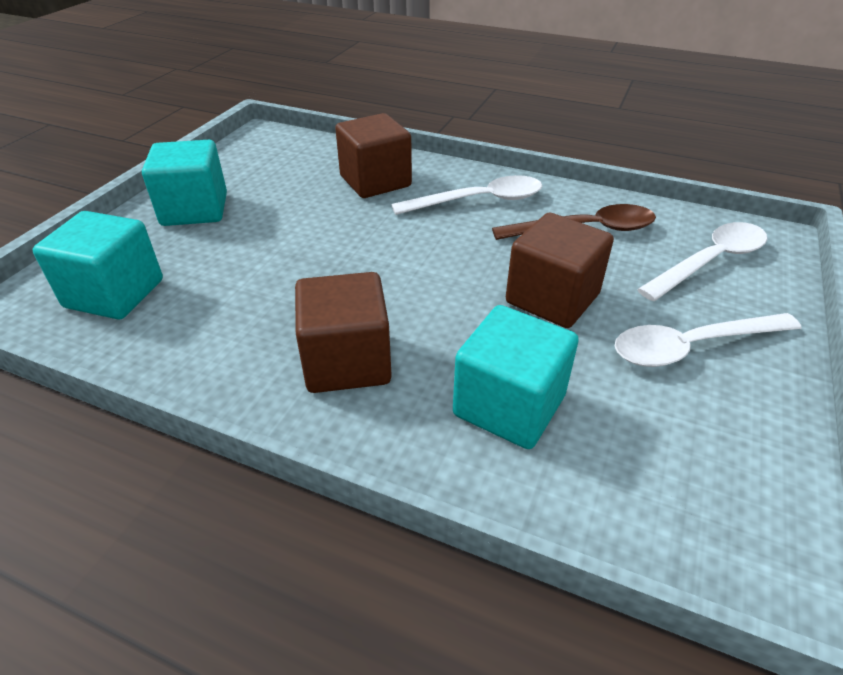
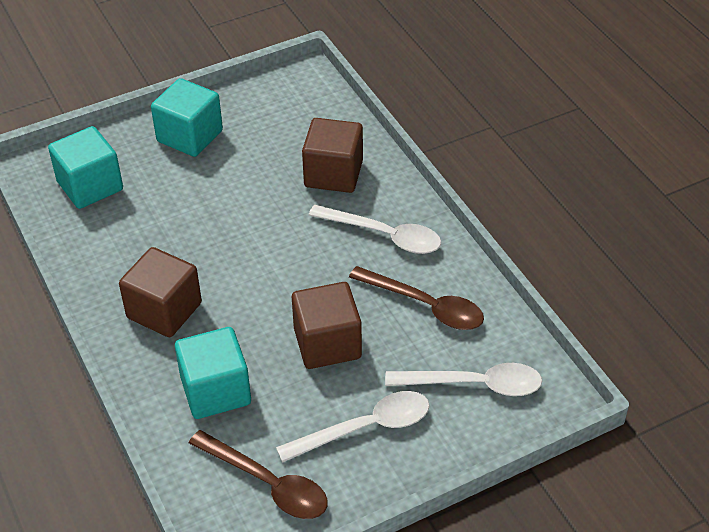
camera: 40 degrees right, 5 degrees up
(692, 346) = (365, 428): white spoon -> white spoon turned 135 degrees clockwise
(697, 464) = (267, 483): none -> brown spoon

